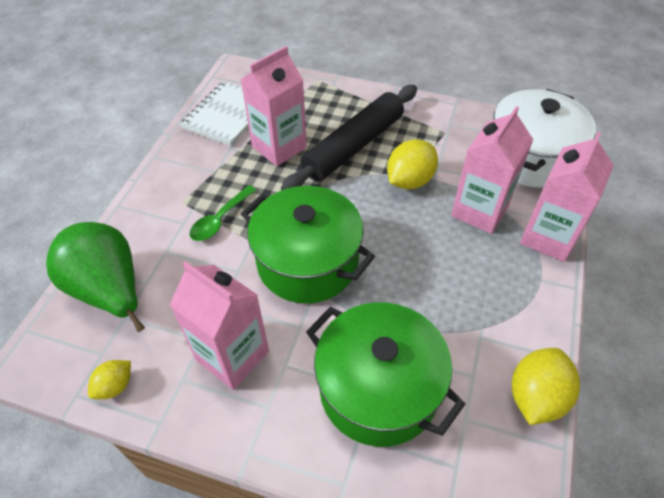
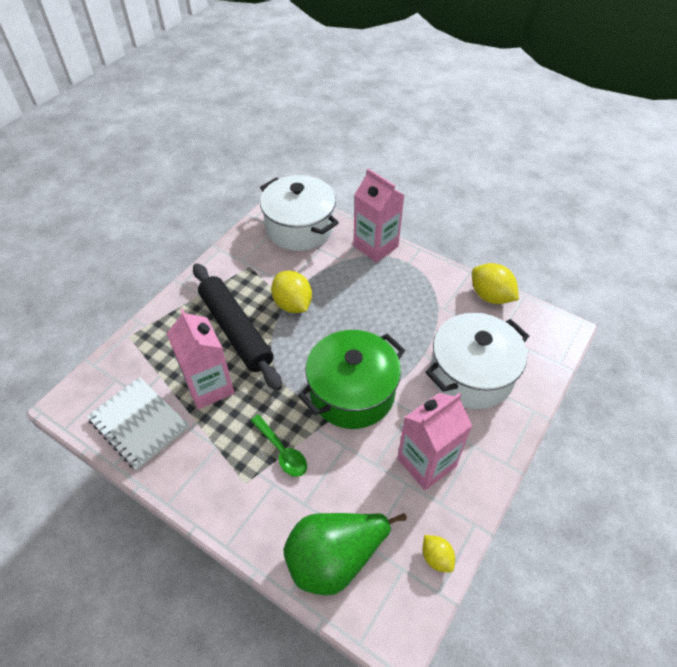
camera: 75 degrees left, 0 degrees up
(378, 389) = (471, 374): green pot -> white pot
(479, 211) = (339, 273): pink carton -> none

